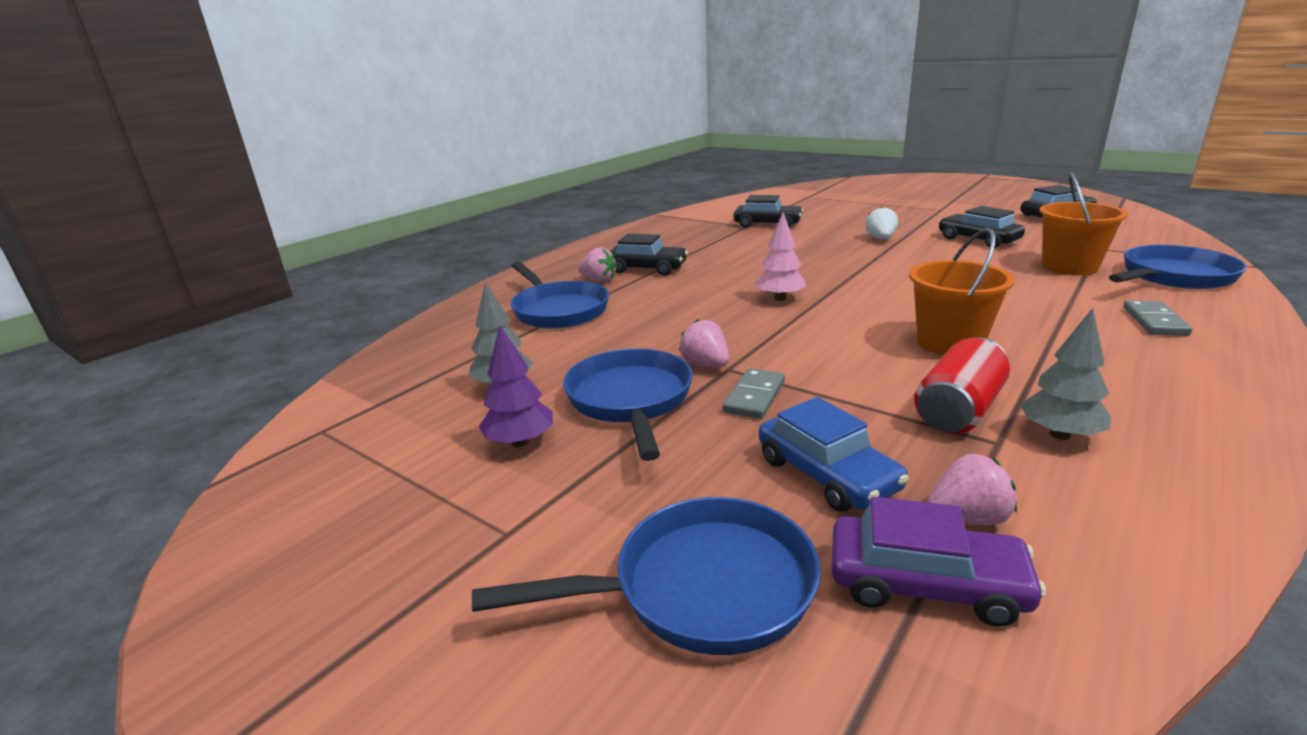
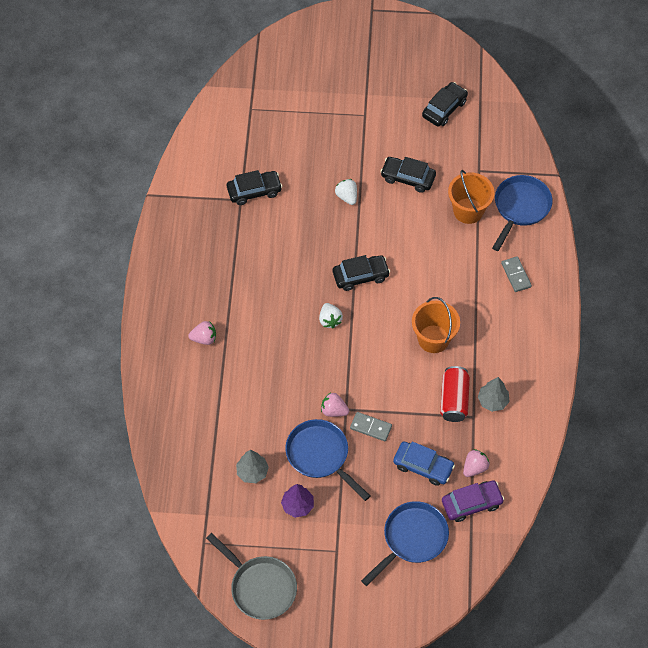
camera: 35 degrees left, 35 degrees up
(298, 525) = (260, 587): none -> grey pan
(558, 310) = (212, 388): blue pan -> none
(647, 268) = (222, 307): black car -> black car (360, 276)
(754, 397) = (371, 427): grey domino -> grey domino turned 60 degrees counterclockwise
(780, 298) = (330, 320): pink tree -> white strawberry

